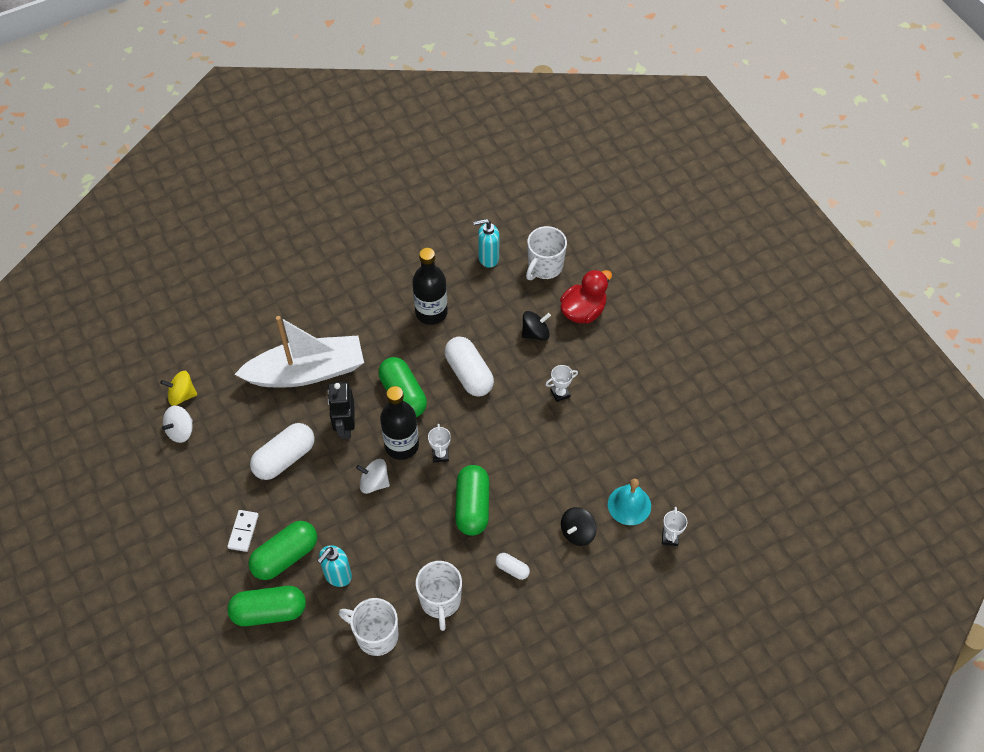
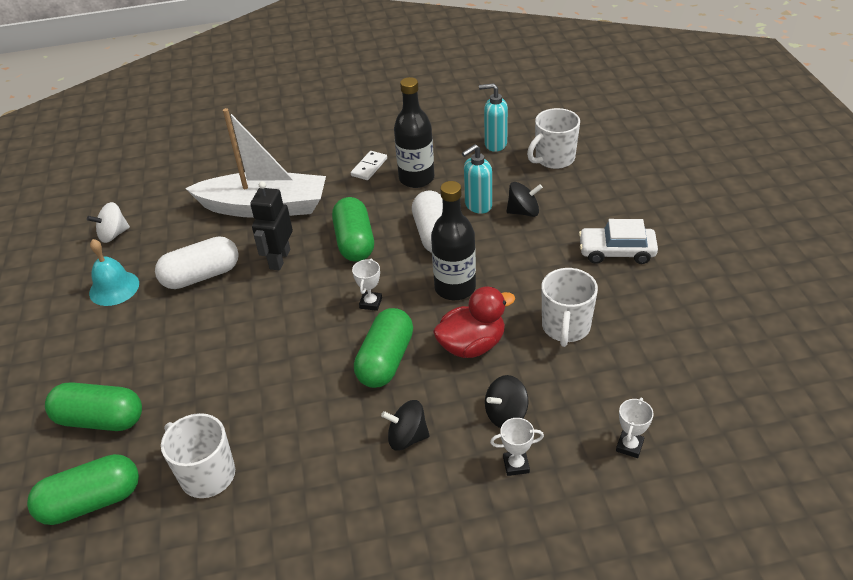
camera: 20 degrees right, 15 degrees down
(182, 395) = (133, 206): yellow spinning top -> none
(243, 531) = (120, 334): white domino -> white domino (369, 167)
(285, 556) = (150, 367): green capsule -> green capsule (91, 501)
(337, 576) = (196, 399): turquoise soap dispenser -> turquoise soap dispenser (478, 206)
(374, 482) = (284, 315): white spinning top -> none
(401, 445) = (331, 286): black bottle -> black bottle (455, 288)
(440, 601) = (303, 454): white mug -> white mug (565, 327)
(512, 569) = (407, 437): white capsule -> black spinning top
(560, 393) = (533, 269): white trophy -> white trophy (516, 465)
(583, 311) = (585, 201): red duck -> red duck (472, 345)
(621, 361) = (616, 252): none -> white car
(629, 505) = (584, 397): turquoise bell -> turquoise bell (114, 288)

